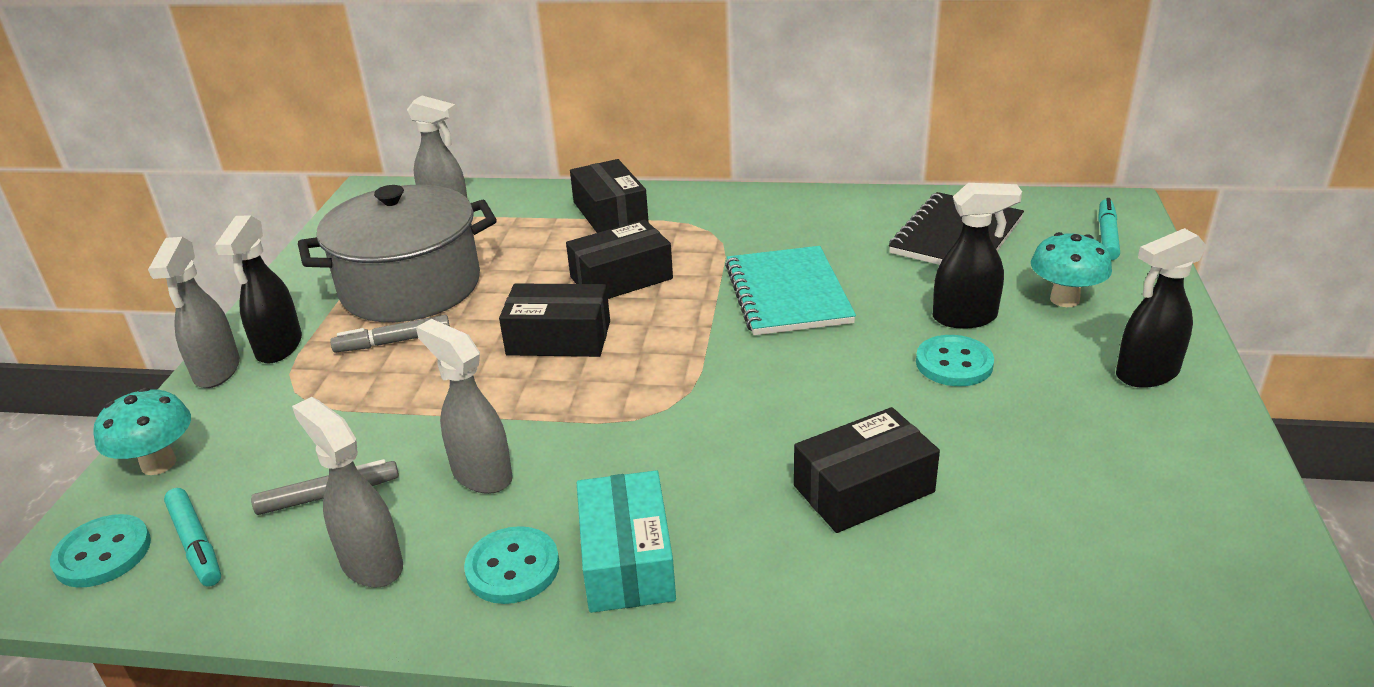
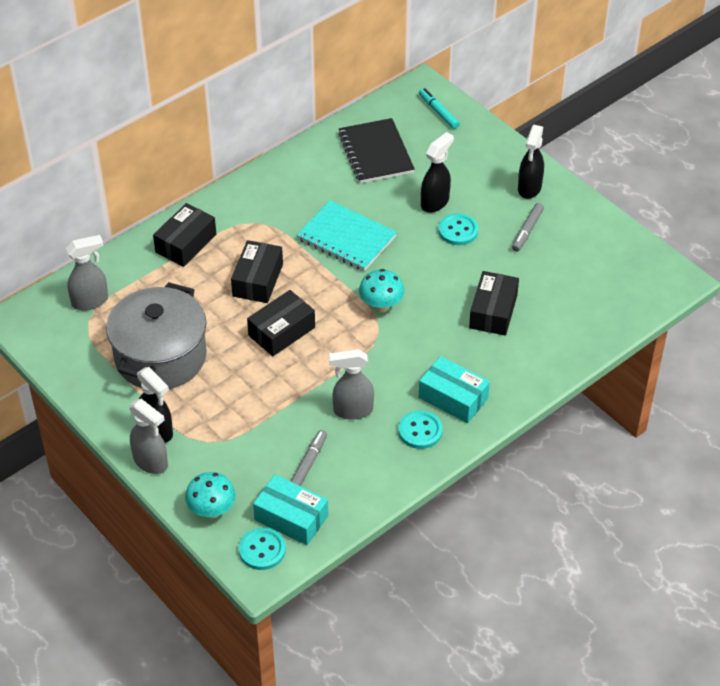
camera: 50 degrees left, 15 degrees up
(196, 543) = (291, 518): turquoise marker -> turquoise box
(371, 563) = (369, 469): grey spray bottle -> none
(394, 342) = (208, 388): grey marker -> grey marker (527, 230)
(610, 212) = (186, 243): black box -> black box turned 75 degrees counterclockwise
(1064, 299) = (461, 165): turquoise mushroom -> turquoise mushroom (381, 306)

